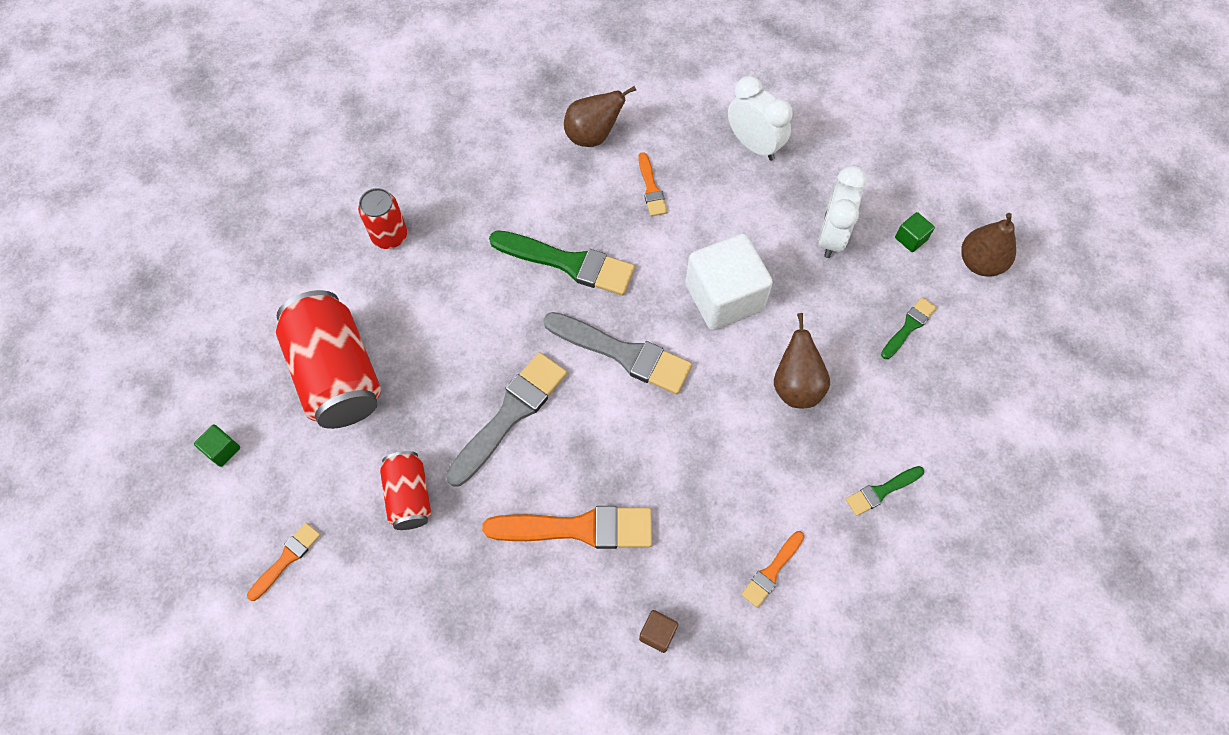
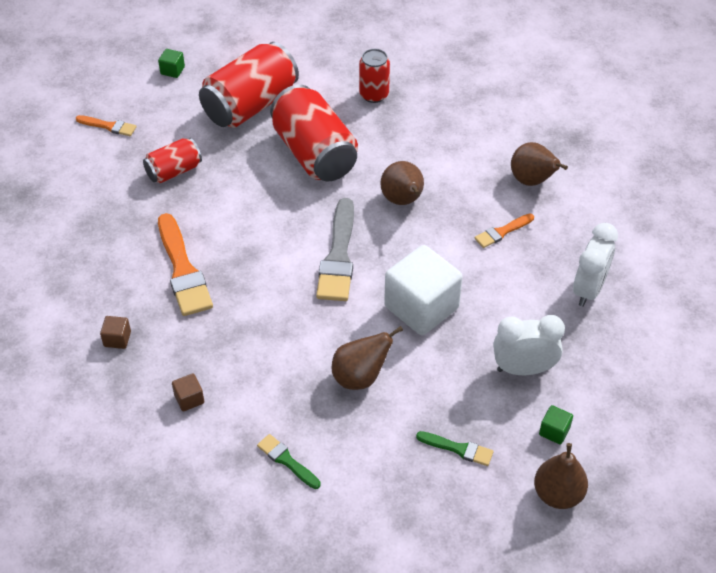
camera: 70 degrees right, 15 degrees down
(454, 328) = (314, 153): none -> red can
(510, 414) = (258, 205): grey brush -> none
(568, 263) = (403, 200): green brush -> brown pear
(771, 571) = (189, 399): orange brush -> brown cube

